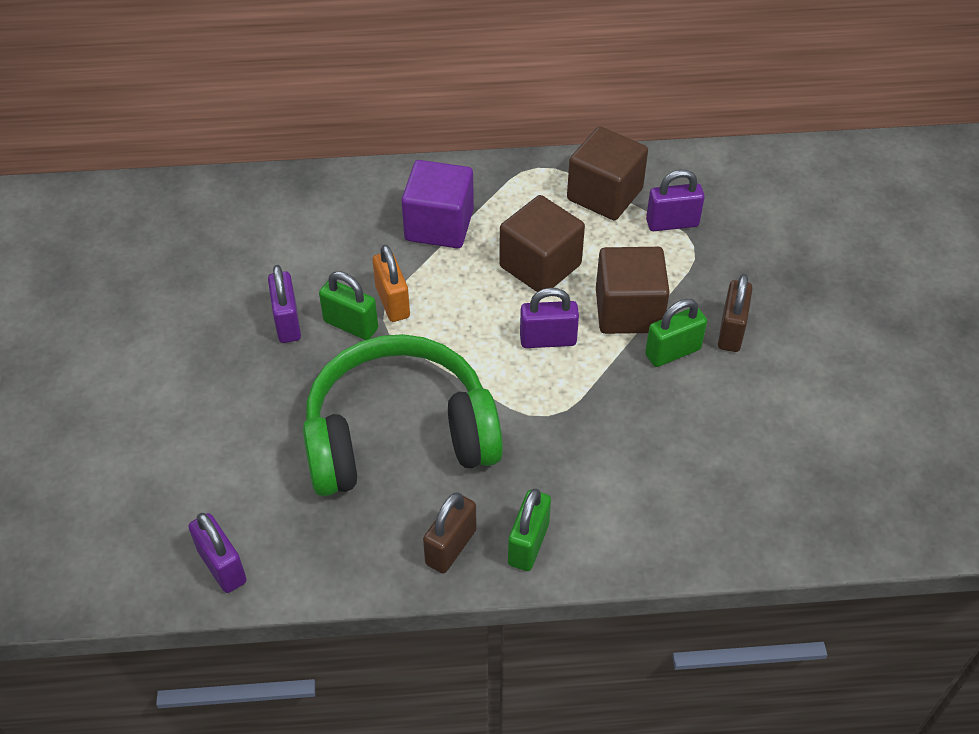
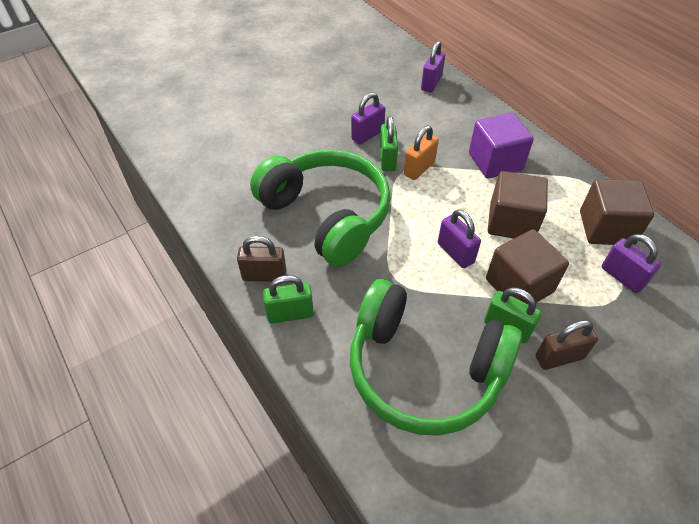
camera: 60 degrees right, 0 degrees up
(222, 566) = (195, 185): purple padlock -> purple padlock (431, 83)
(679, 451) = (424, 370): none -> green headphones

